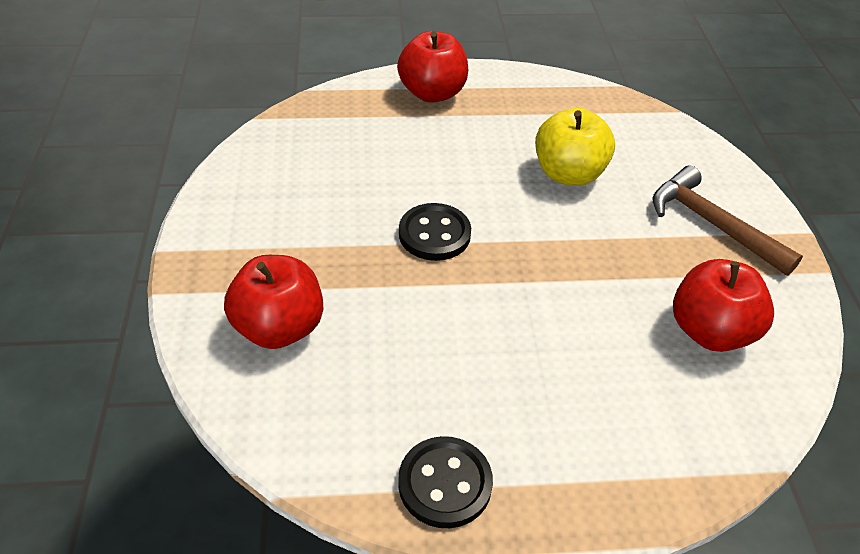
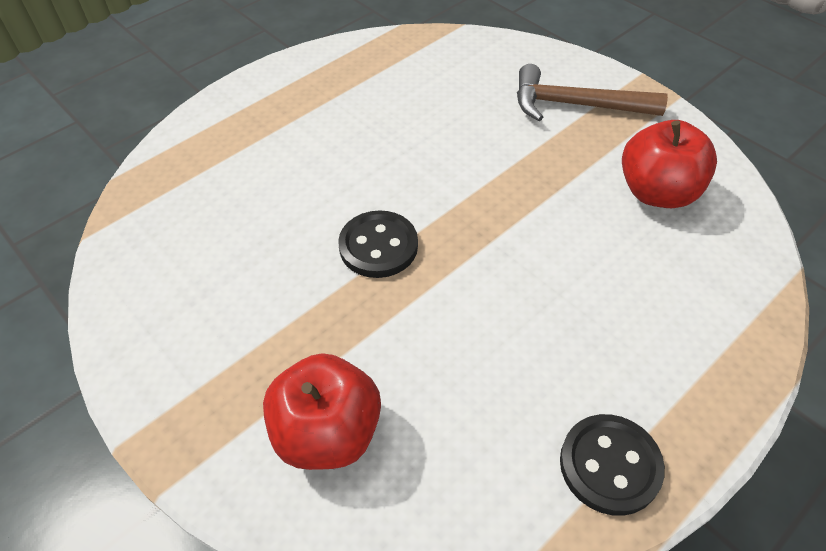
camera: 35 degrees left, 5 degrees up
(432, 93) = (245, 115): red apple -> none
(568, 174) = (433, 124): yellow apple -> none

